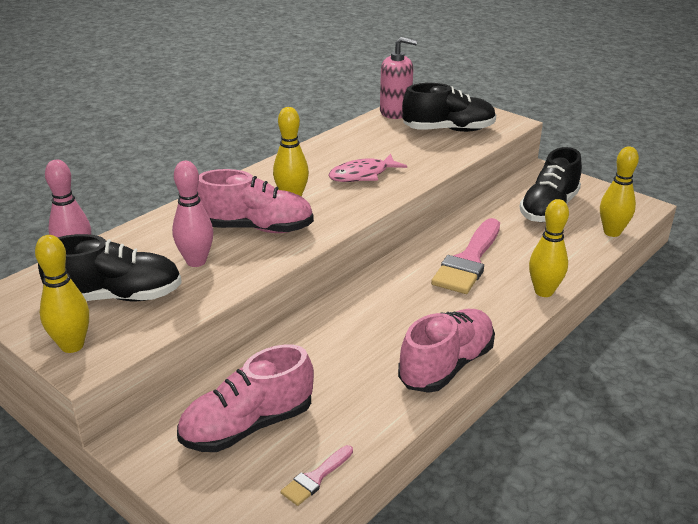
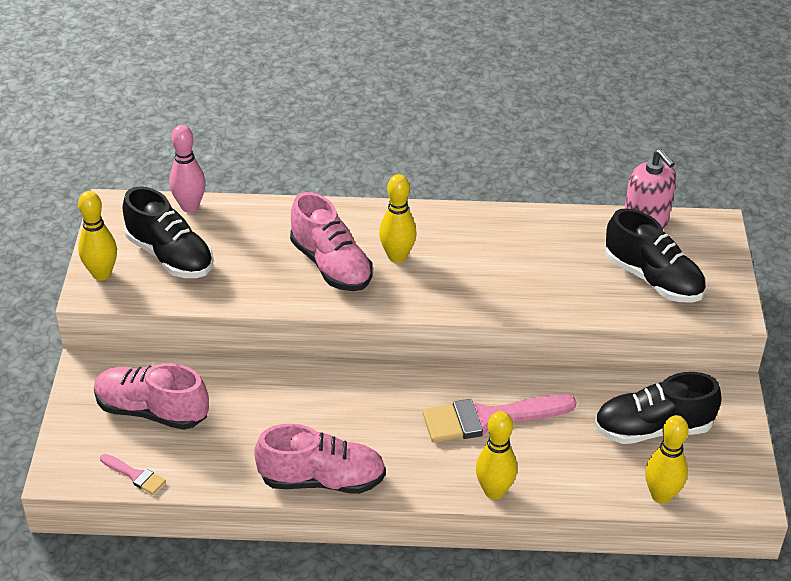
camera: 50 degrees right, 10 degrees up
(196, 261) = (252, 264): pink bowling pin -> none
(315, 478) = (135, 475): pink brush -> pink brush turned 150 degrees counterclockwise
(362, 175) = (489, 273): pink fish -> none

